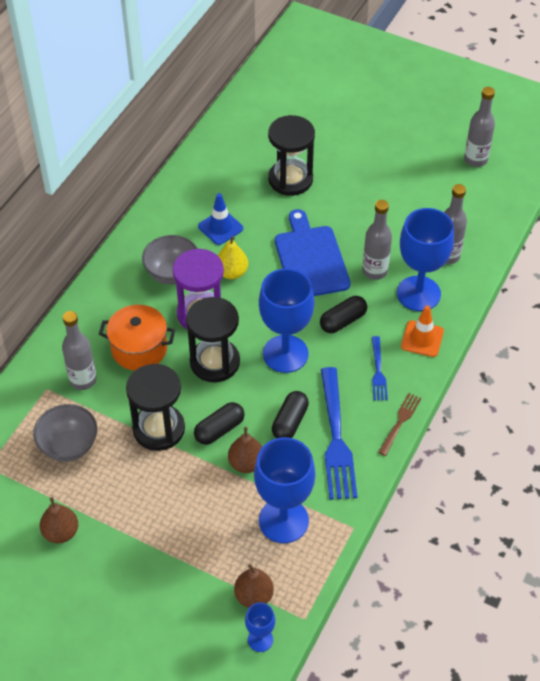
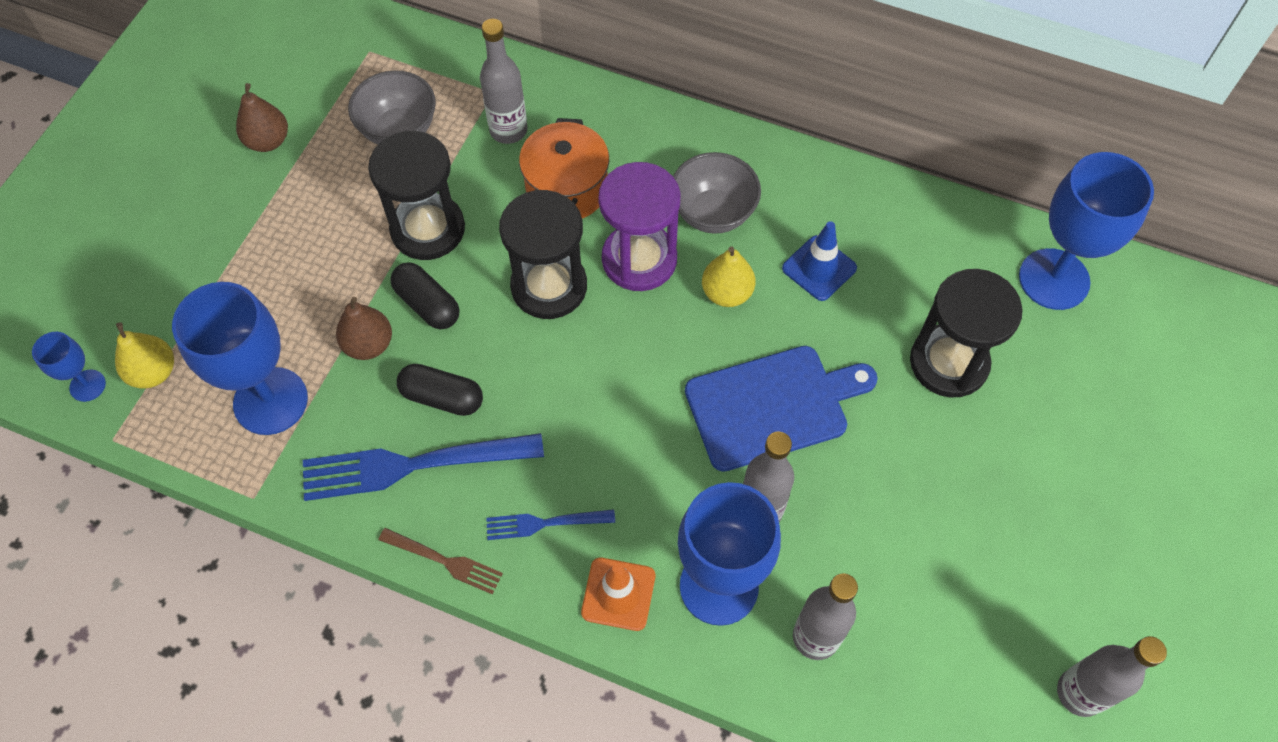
camera: 85 degrees right, 10 degrees up
(254, 596) = (154, 372): brown pear -> yellow pear
(285, 354) = (571, 382): blue goblet -> blue goblet (1054, 279)
(343, 321) = (645, 463): black capsule -> none

